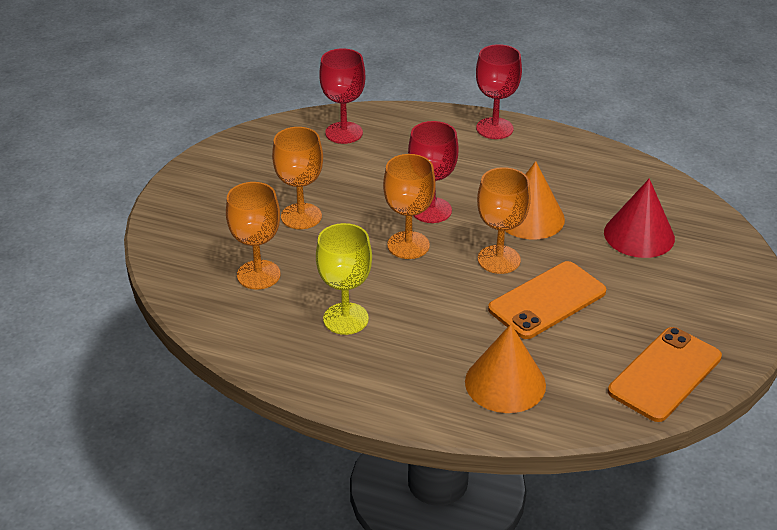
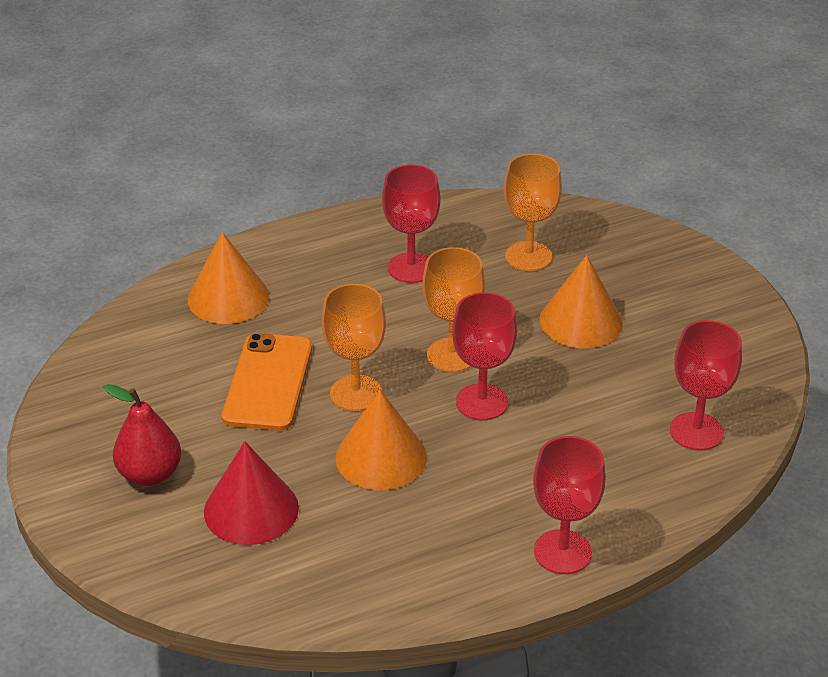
camera: 135 degrees right, 0 degrees up
(301, 216) = (580, 321): orange goblet -> orange cone
(345, 319) = (411, 268): yellow goblet -> red goblet
(665, 374) = (103, 380): orange phone -> none
(685, 289) = (150, 474): none -> red pear

